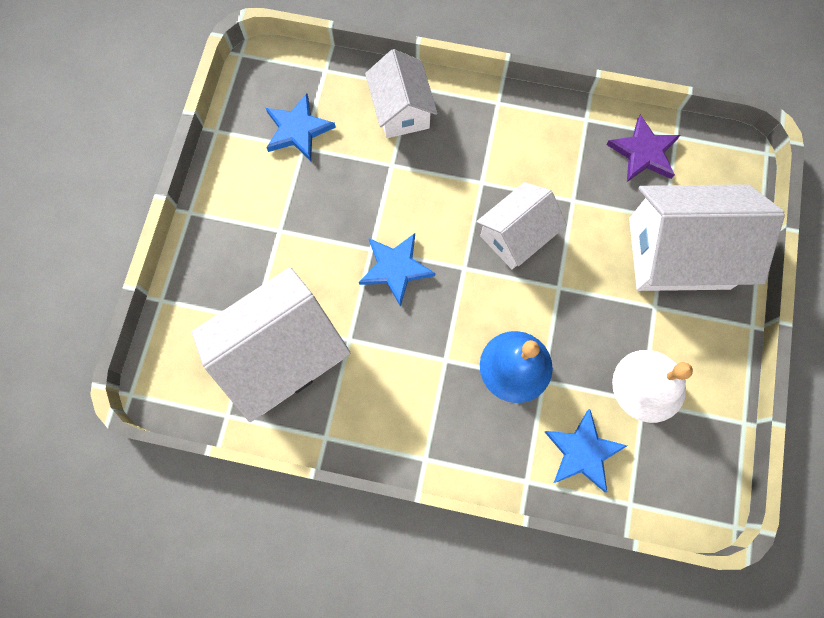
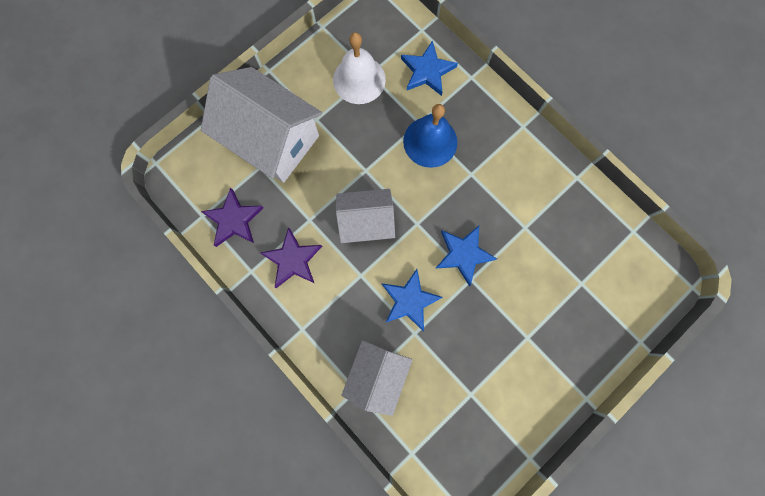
camera: 145 degrees left, 5 degrees up
(281, 354) = (576, 247): white house -> none
(298, 130) = (466, 413): blue star -> blue star (409, 300)
(557, 154) = (292, 259): none -> purple star

